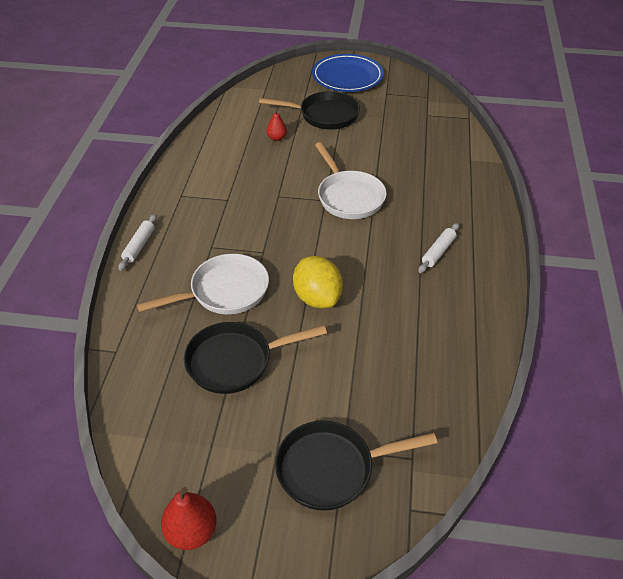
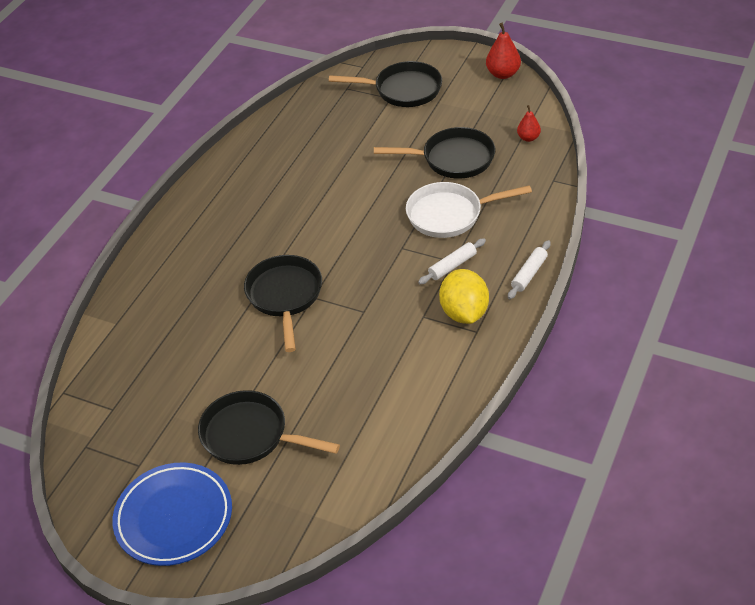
camera: 160 degrees left, 0 degrees up
(277, 138) = (333, 403): red pear -> red pear (528, 138)
(317, 298) = (366, 197): yellow lemon -> yellow lemon (464, 313)
(349, 197) = (285, 296): white pan -> black pan
(438, 252) = (231, 221): white rolling pin -> white rolling pin (452, 266)

